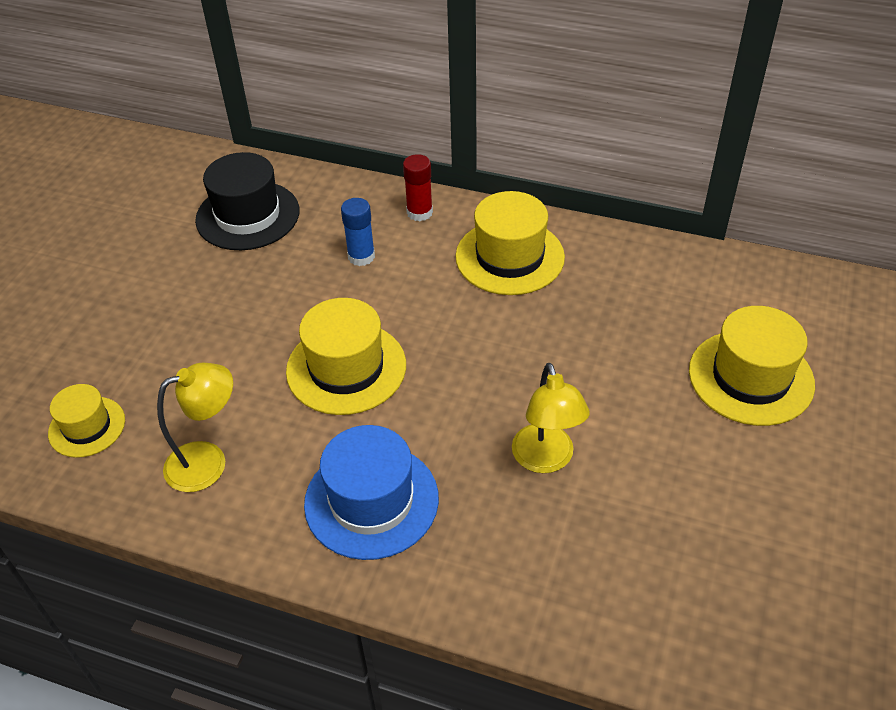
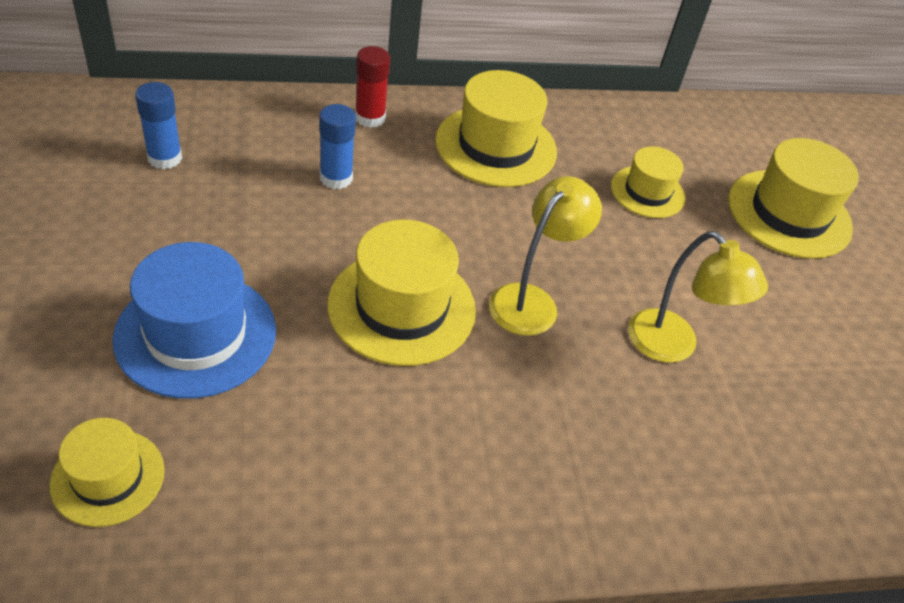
camera: 35 degrees left, 0 degrees up
(208, 461) = (307, 468): yellow lamp -> yellow lamp (531, 300)
(248, 215) = (165, 158): black hat -> blue glue stick
(371, 501) = (530, 450): blue hat -> blue hat (196, 334)
(621, 326) = (647, 192): none -> yellow hat

